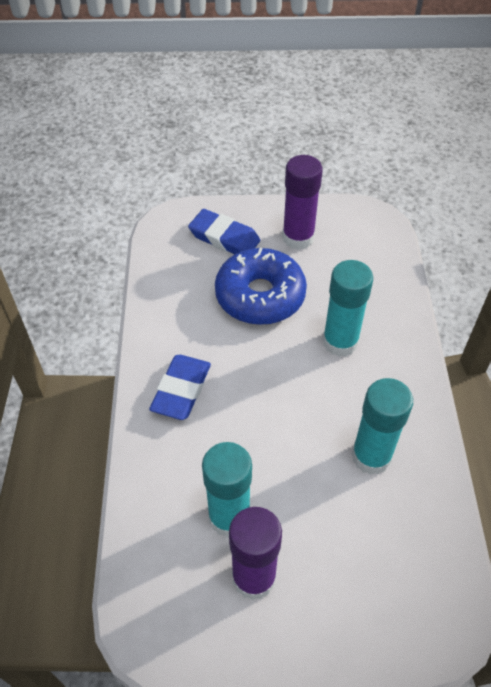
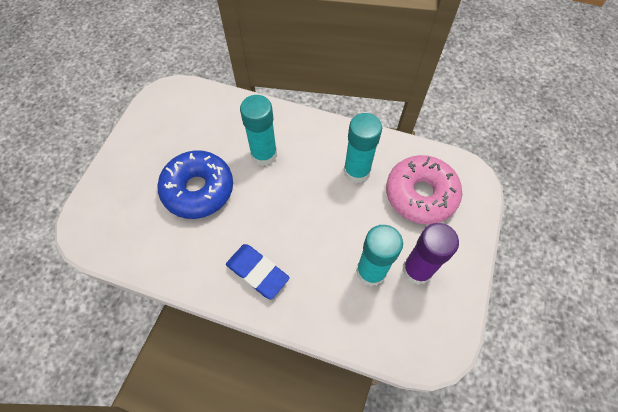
camera: 70 degrees left, 10 degrees up
(224, 237) = (126, 195): blue eraser -> none
(298, 238) = (157, 145): purple glue stick -> none
(376, 553) = (420, 194): none -> pink donut

